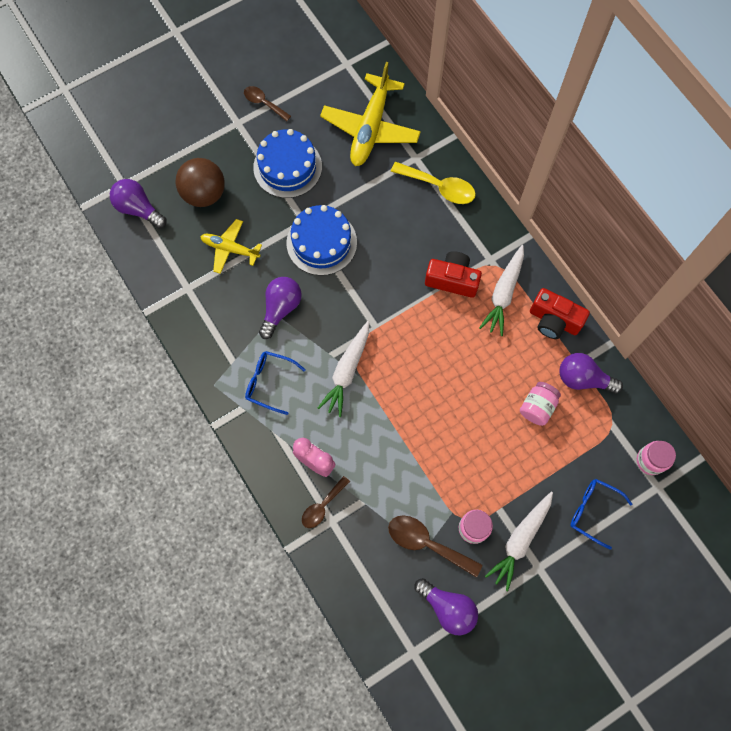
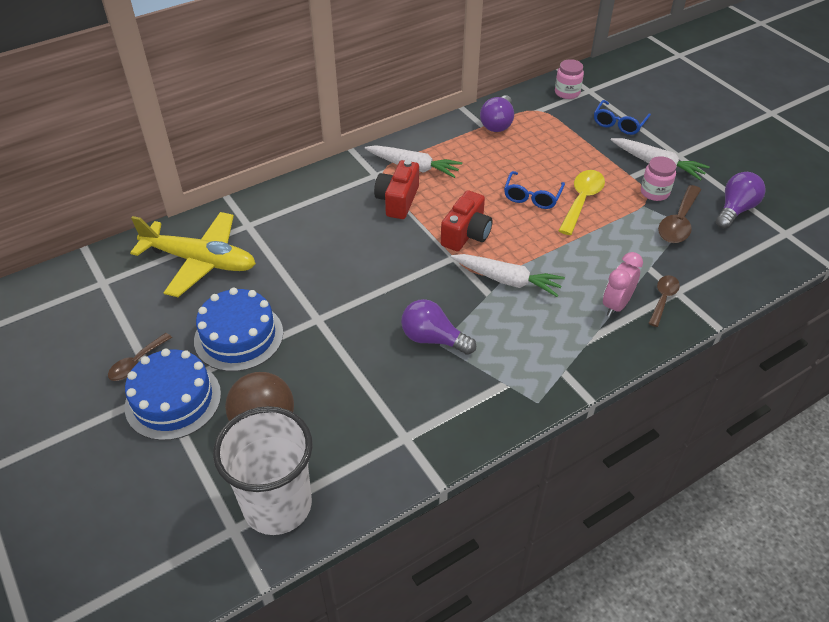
camera: 90 degrees left, 25 degrees down
(138, 209) = (277, 505): purple light bulb -> white cup
(230, 249) = (350, 392): yellow plane -> none
(269, 382) = (528, 347): blue glasses -> blue glasses (532, 197)
(321, 242) = (347, 303): blue cake -> blue cake (173, 400)
(322, 506) = (663, 299): brown spoon -> brown spoon turned 105 degrees counterclockwise
(439, 187) = (287, 208): yellow spoon -> yellow spoon (582, 200)
(537, 407) = (528, 150): pink jar -> none
(554, 321) = (441, 138): red camera -> red camera (466, 234)

